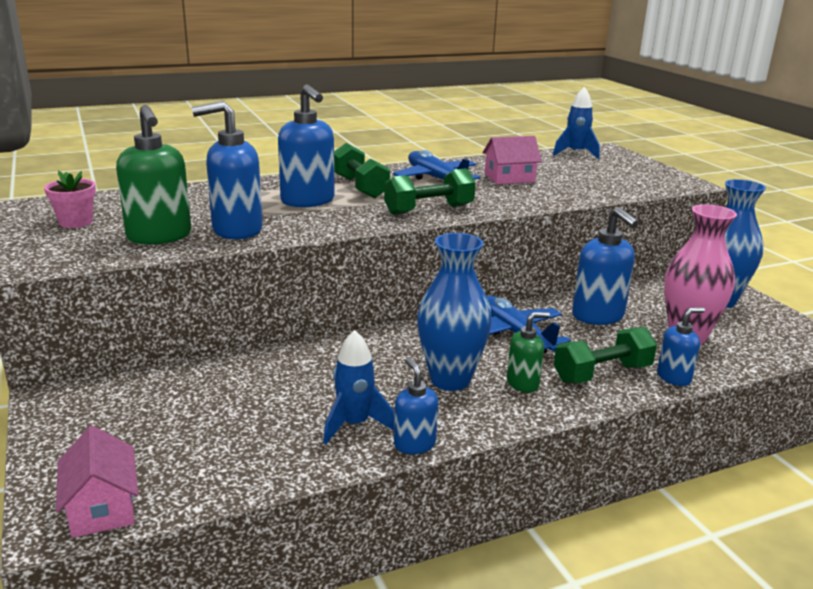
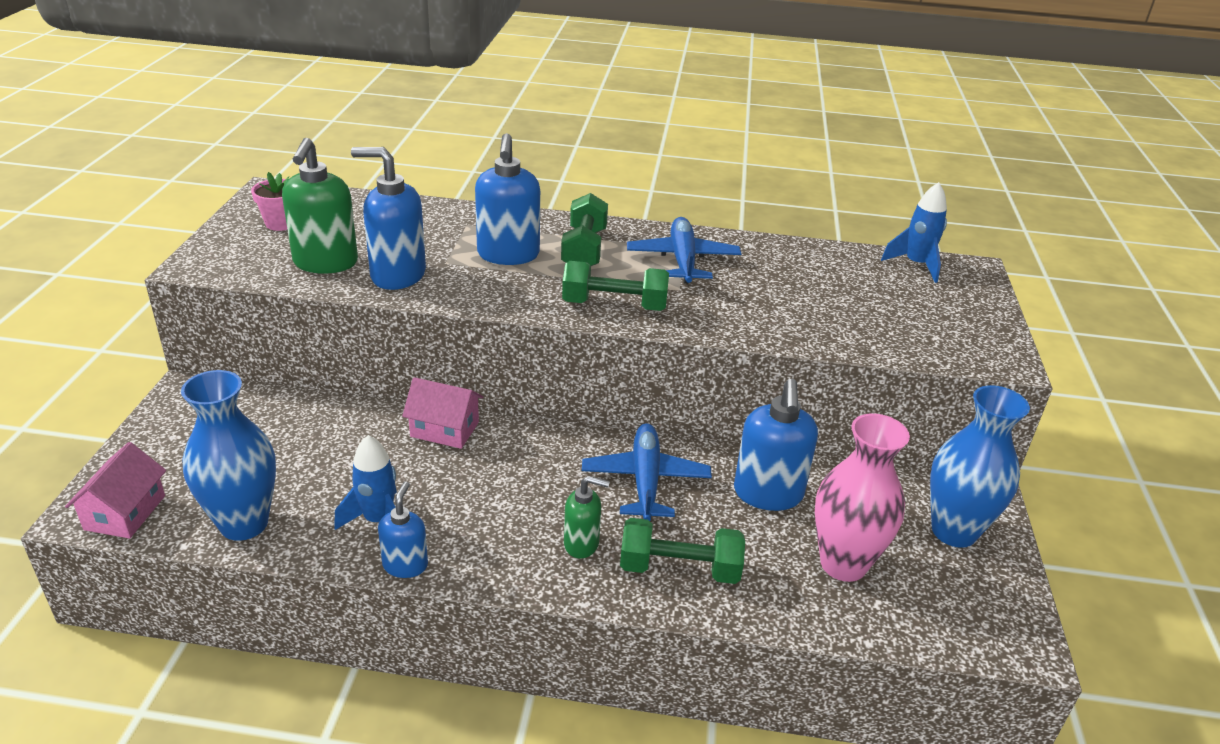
camera: 30 degrees right, 10 degrees up
(450, 379) = (516, 508): blue vase -> blue vase (244, 524)
(509, 178) = (771, 283): pink house -> pink house (444, 429)
(674, 377) = (755, 609): blue soap dispenser -> none

